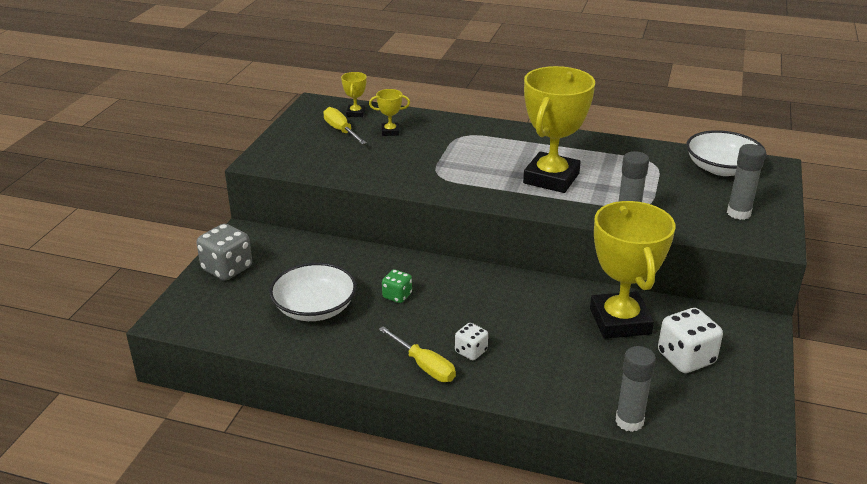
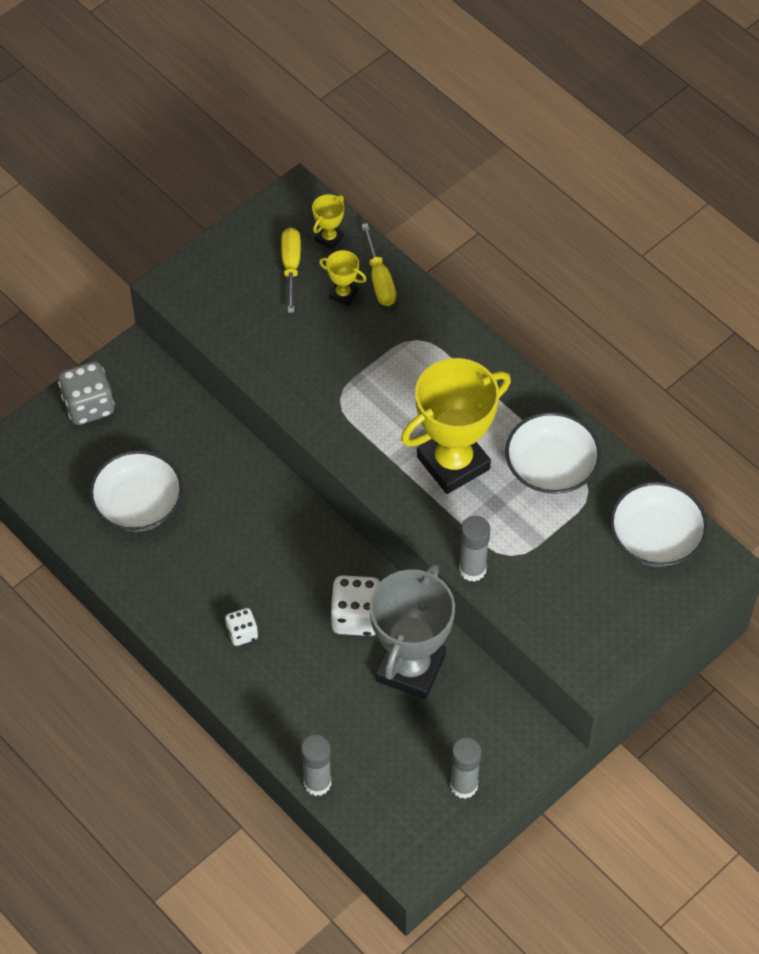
camera: 30 degrees right, 25 degrees up
(397, 296) = (224, 526): green dice -> none
(424, 366) = (189, 629): yellow screwdriver -> yellow screwdriver (379, 279)
(616, 160) = (551, 466): none -> white bowl
(620, 321) = (410, 668): yellow trophy -> grey trophy
(686, 358) = (431, 744): white dice -> white dice (356, 617)
(738, 213) = (600, 615): grey glue stick -> grey glue stick (464, 785)

